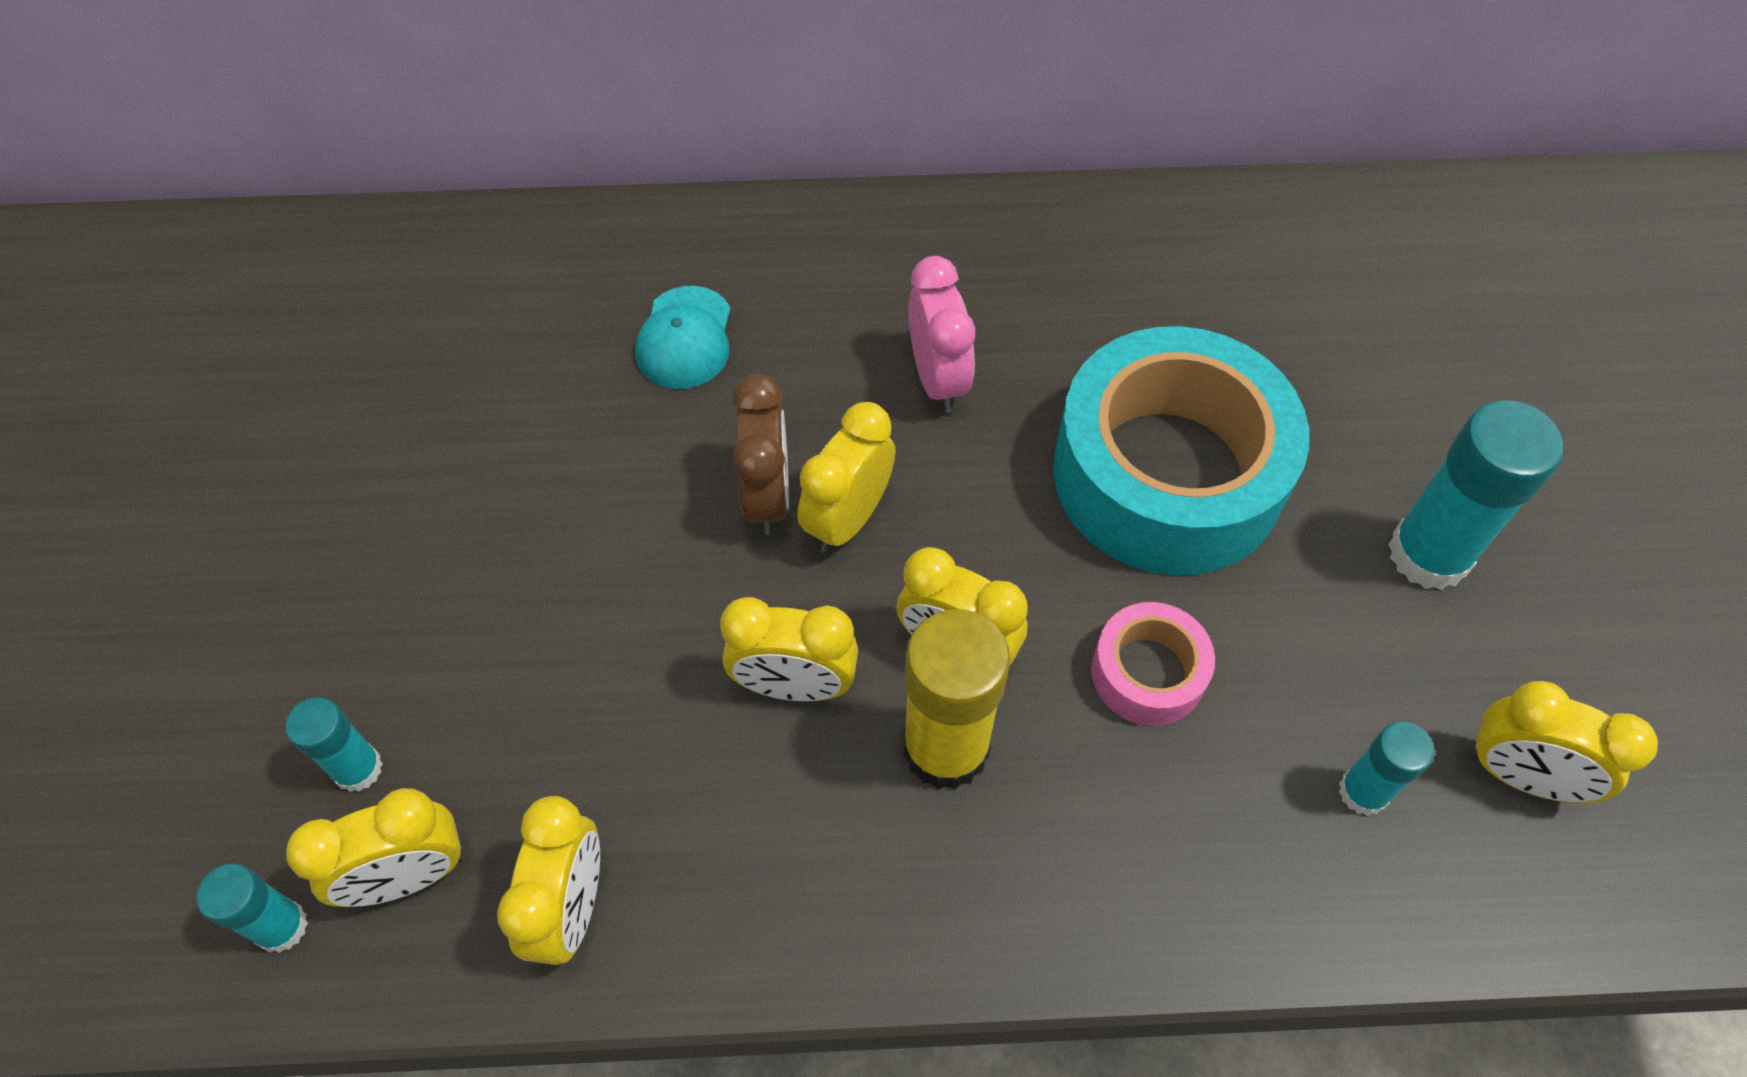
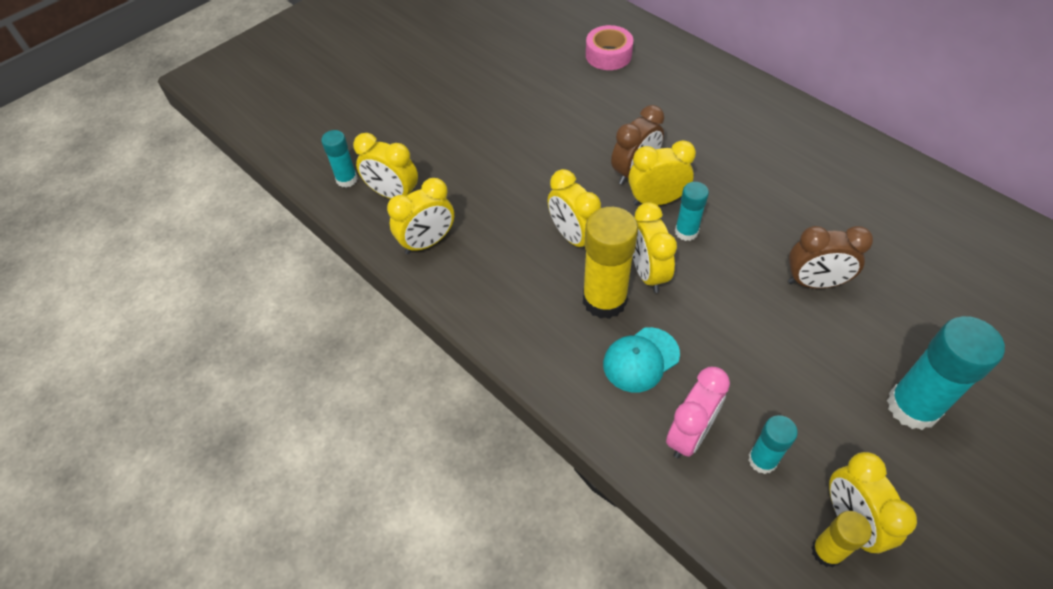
camera: 50 degrees right, 5 degrees down
(358, 768) = (413, 154): turquoise glue stick -> turquoise glue stick (686, 232)
(685, 338) = (664, 102): turquoise cap -> turquoise cap (641, 360)
(938, 379) = (751, 180): pink clock -> pink clock (689, 434)
(1148, 672) = (717, 342): pink tape -> pink tape (608, 55)
(1167, 474) = (814, 283): turquoise tape -> brown clock
(1538, 841) = (827, 551): none -> yellow glue stick

